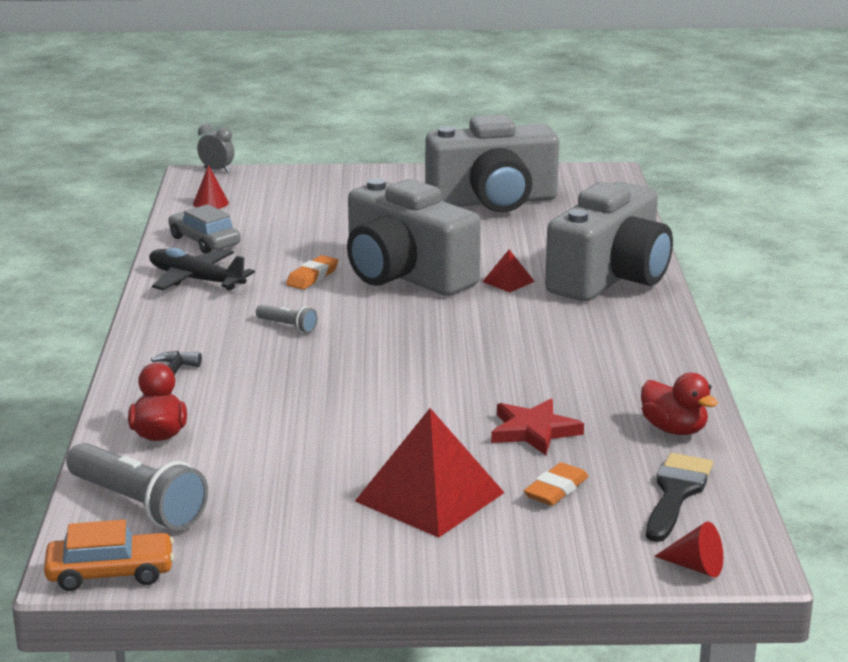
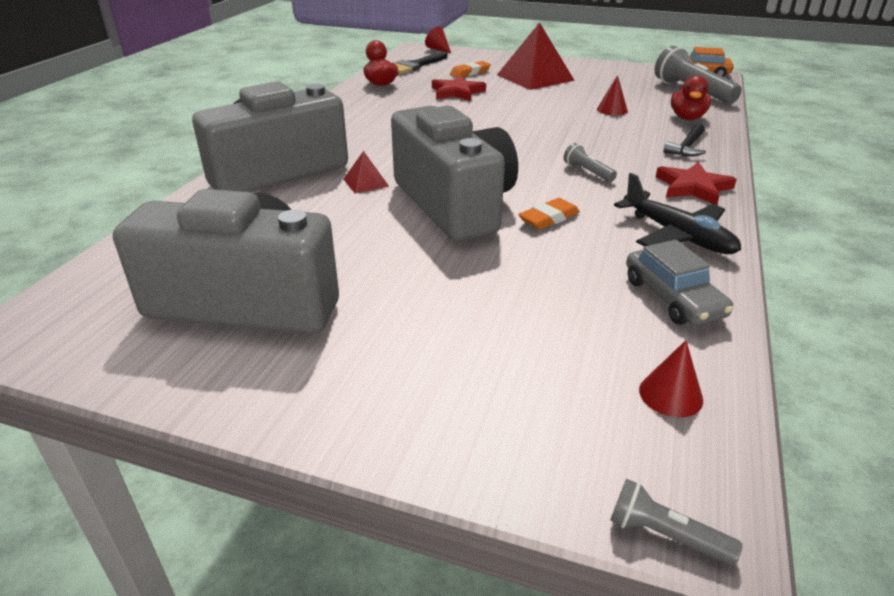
camera: 160 degrees left, 10 degrees up
(172, 326) = (693, 187): none -> red star
(217, 170) = (665, 535): grey clock -> grey flashlight
(274, 432) = (612, 110): none -> red cone

